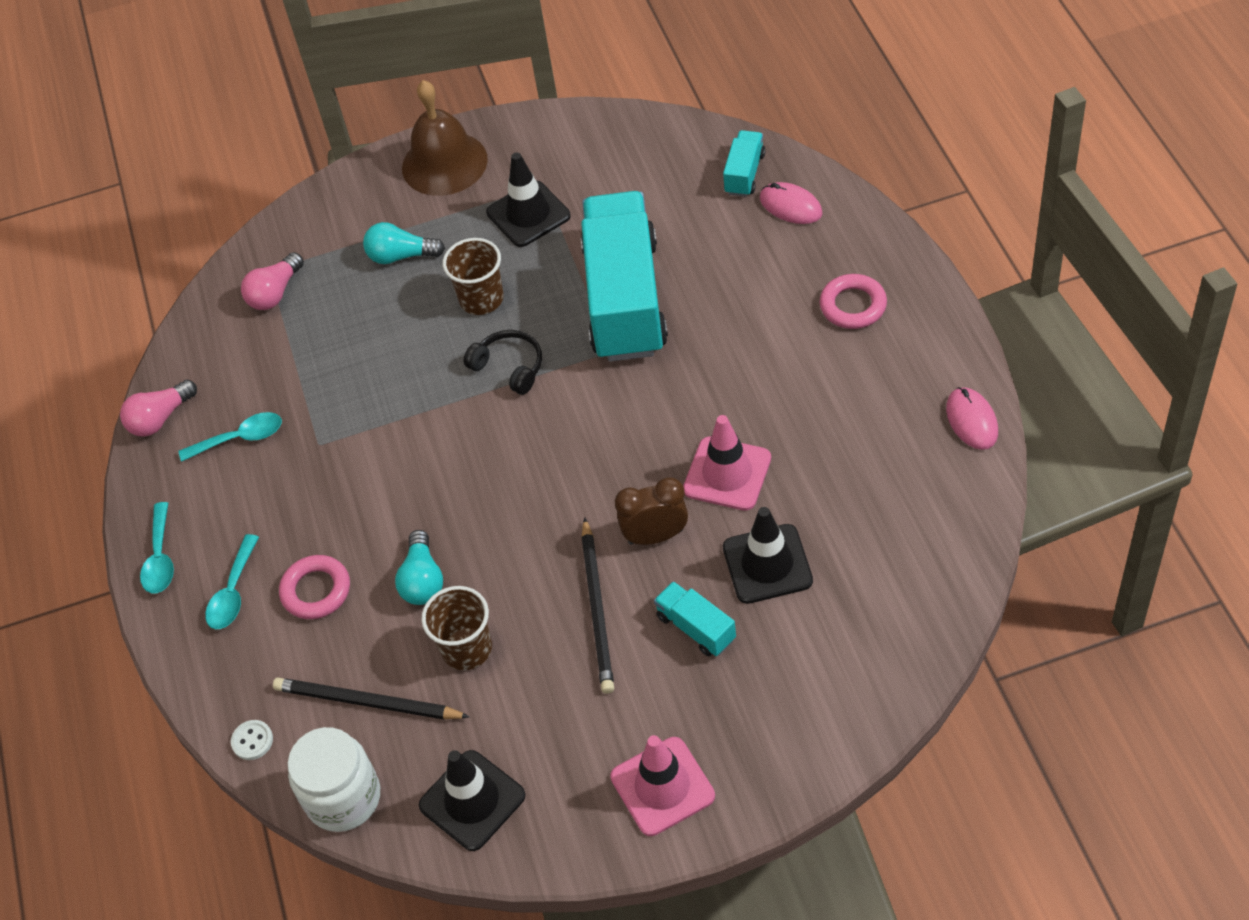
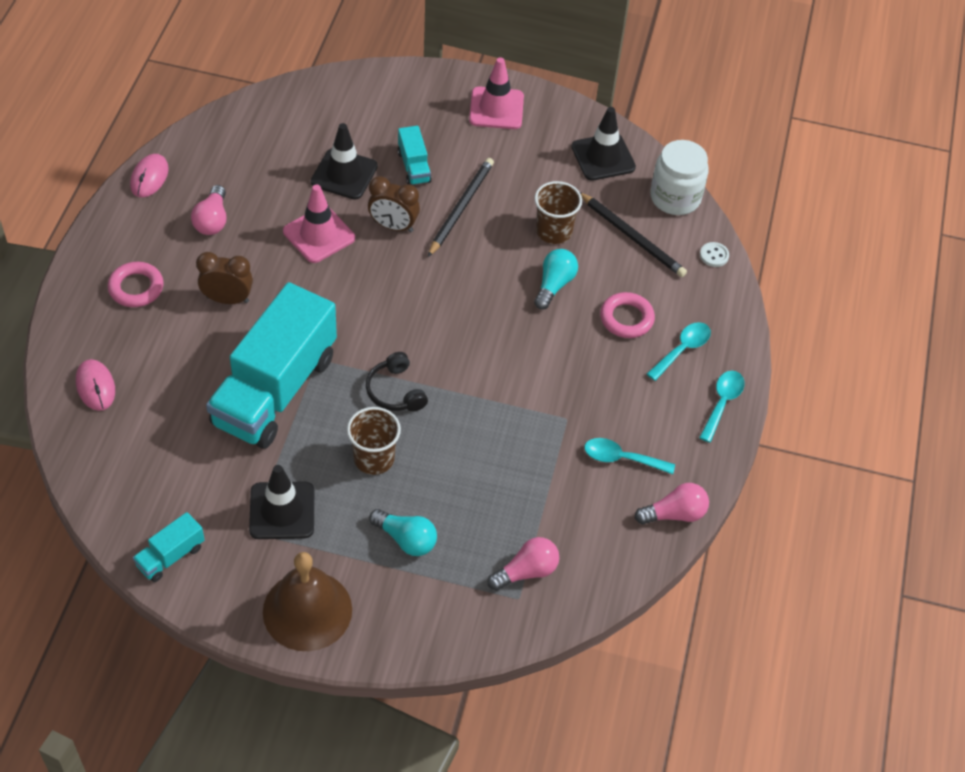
camera: 160 degrees left, 0 degrees up
(744, 174) = (98, 435): turquoise truck -> turquoise truck (170, 556)
(753, 350) = (227, 299): none -> brown clock
(854, 417) = (212, 220): none -> pink light bulb

